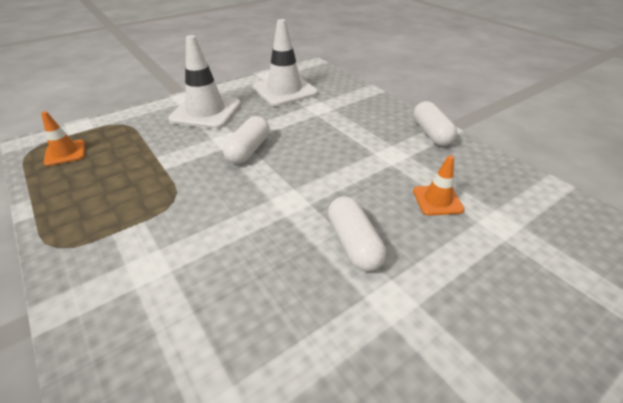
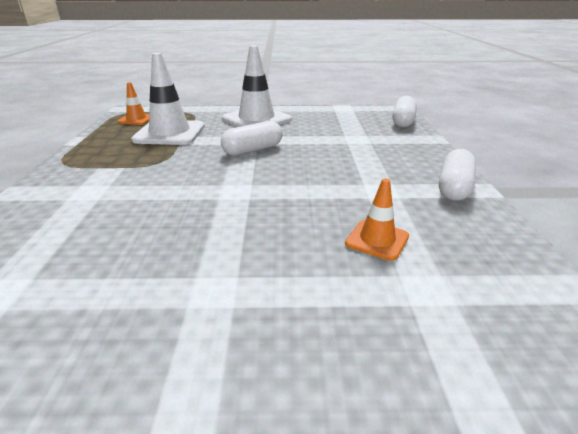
camera: 35 degrees right, 10 degrees down
(284, 91) = (342, 121): white traffic cone -> white traffic cone (170, 133)
(354, 243) = (243, 237): white capsule -> white capsule (403, 121)

